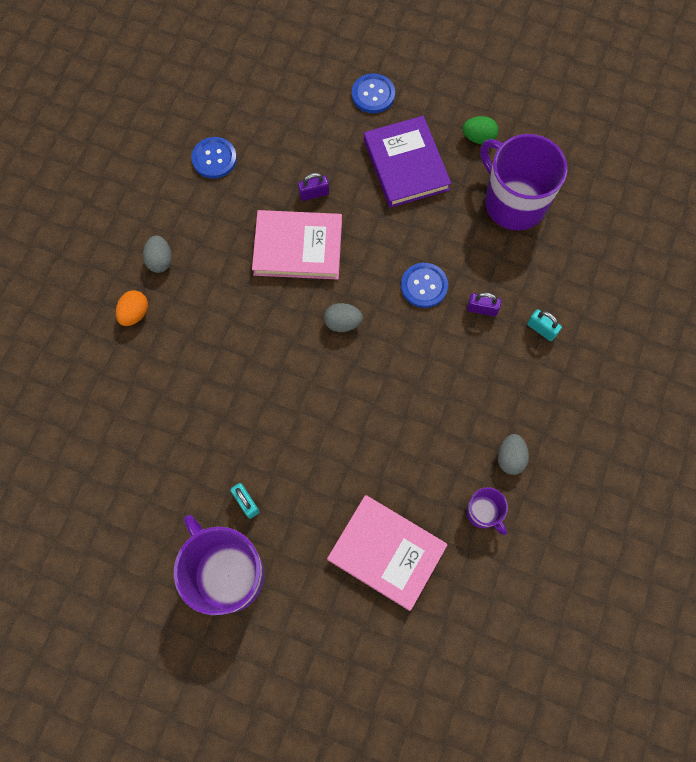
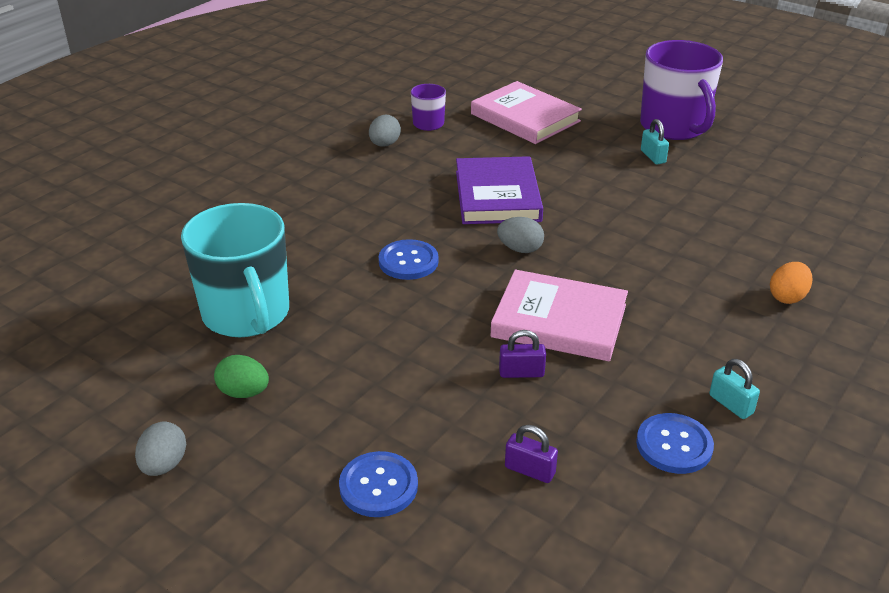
camera: 165 degrees left, 35 degrees down
(160, 260) = (757, 340): grey egg -> grey egg (164, 465)
(406, 165) = (371, 381): purple book -> purple book (497, 196)
(482, 309) = (350, 234): purple padlock -> purple padlock (530, 470)
(513, 202) = (247, 314): purple mug -> turquoise mug
(541, 329) = (294, 210): turquoise padlock -> turquoise padlock (731, 404)

